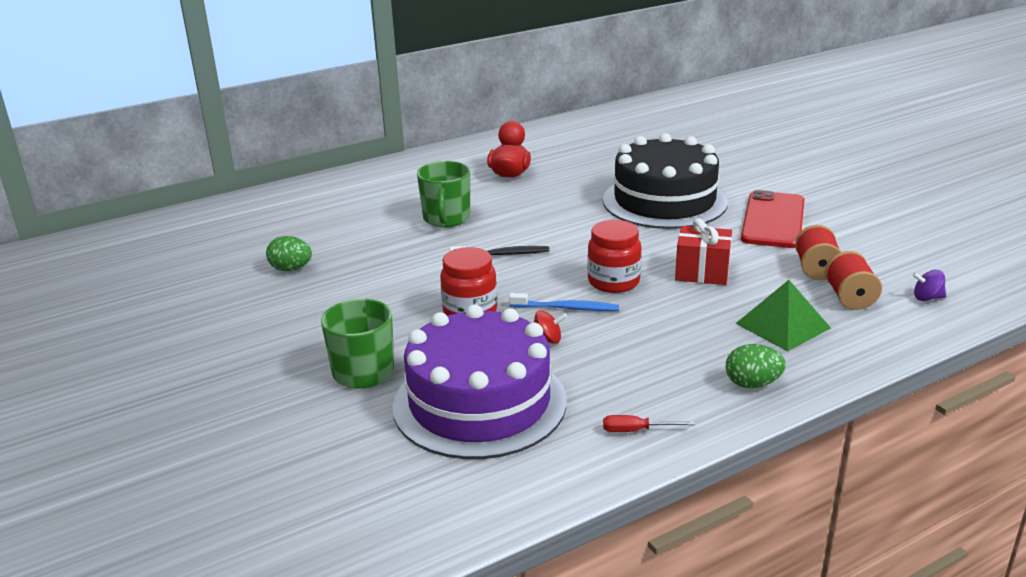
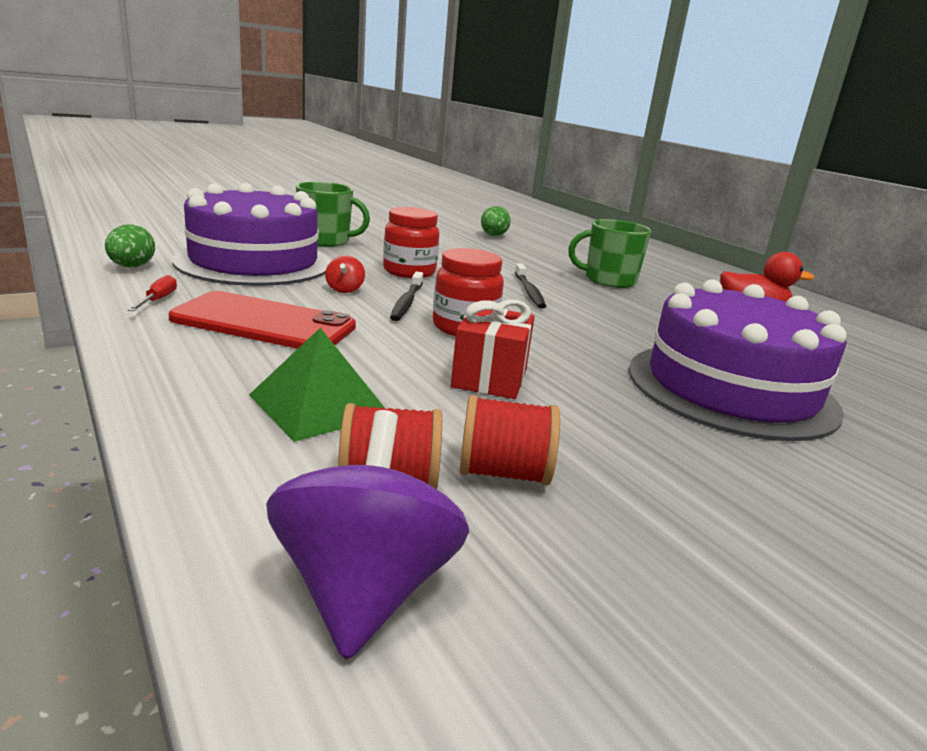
camera: 85 degrees right, 5 degrees down
(567, 308) = (406, 302): blue toothbrush -> black toothbrush
(664, 201) = (731, 388): black cake -> purple cake
(752, 384) = (189, 360): green egg -> green egg (132, 267)
(773, 220) = (709, 470): red phone -> red phone (264, 323)
(927, 298) = (365, 589): purple spinning top -> purple spinning top, size x2.18

